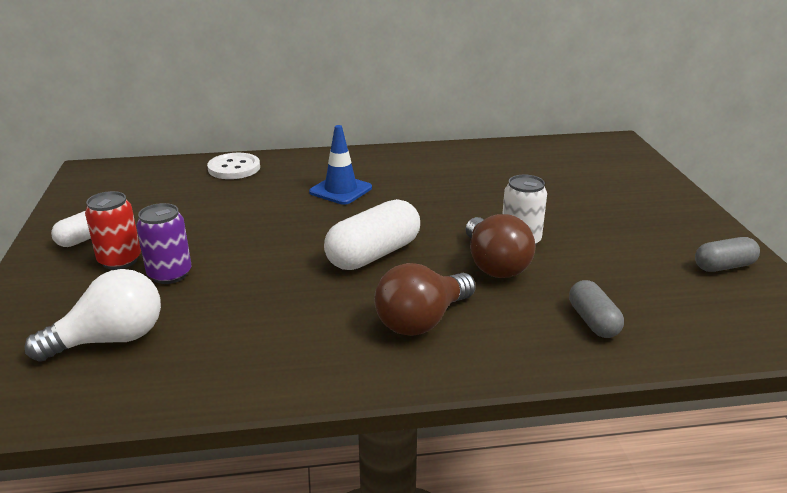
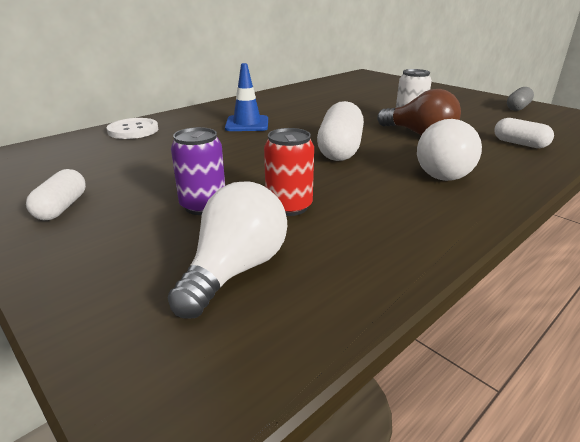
camera: 35 degrees left, 0 degrees up
(120, 260) = (132, 212): red can -> red can (289, 207)
(422, 321) = (441, 172): brown light bulb -> white light bulb
(593, 321) = (520, 144): grey capsule -> white capsule

